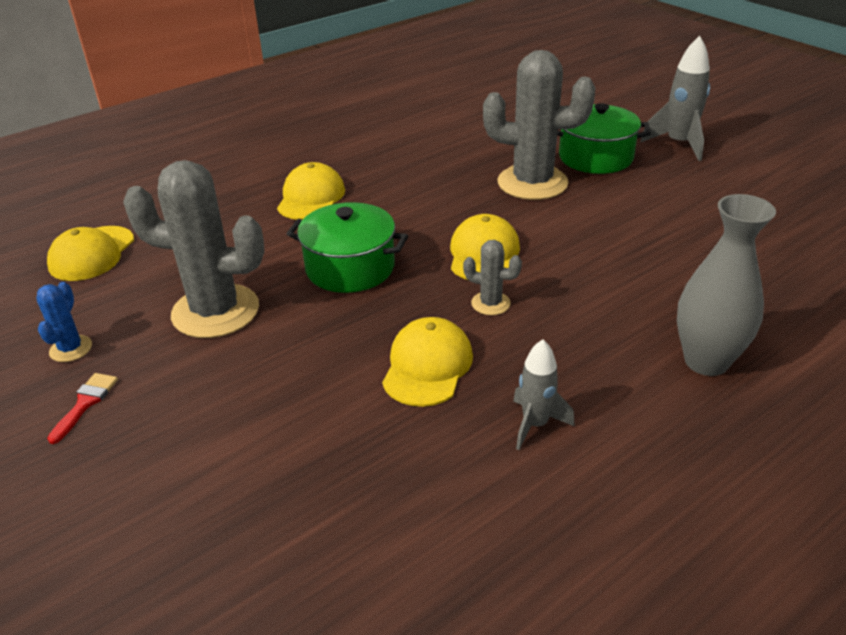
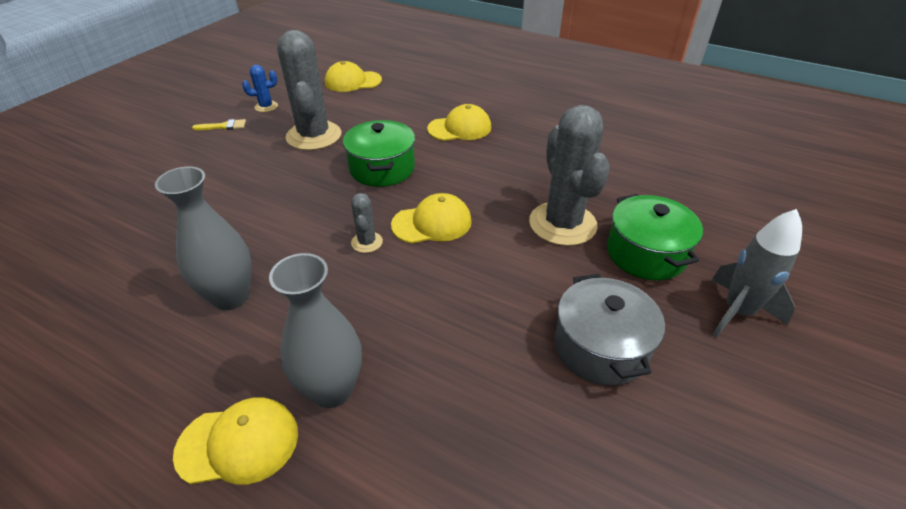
camera: 65 degrees right, 5 degrees up
(85, 403) = (224, 126): red brush -> yellow brush
(427, 366) = (283, 231): yellow cap -> yellow cap (238, 443)
(535, 424) = (231, 297): grey rocket -> grey vase
(696, 208) = (600, 347): none -> grey pot

